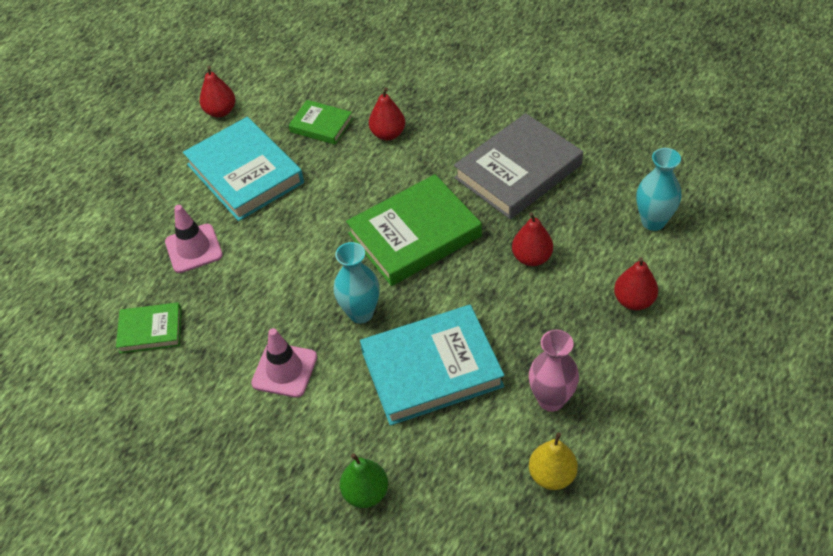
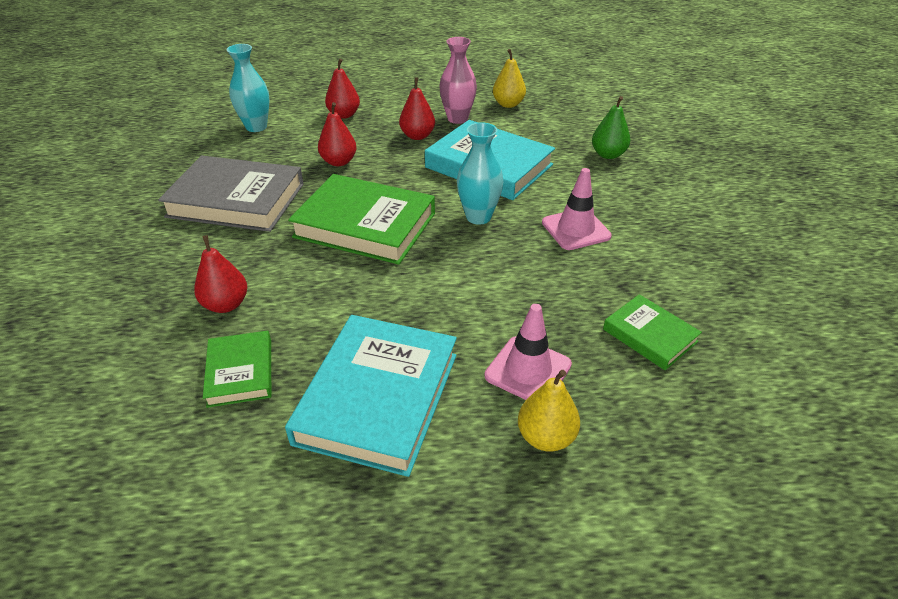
camera: 130 degrees left, 10 degrees down
(148, 229) = (546, 437): none -> yellow pear
(220, 111) = (268, 515): red pear -> red pear (417, 136)

